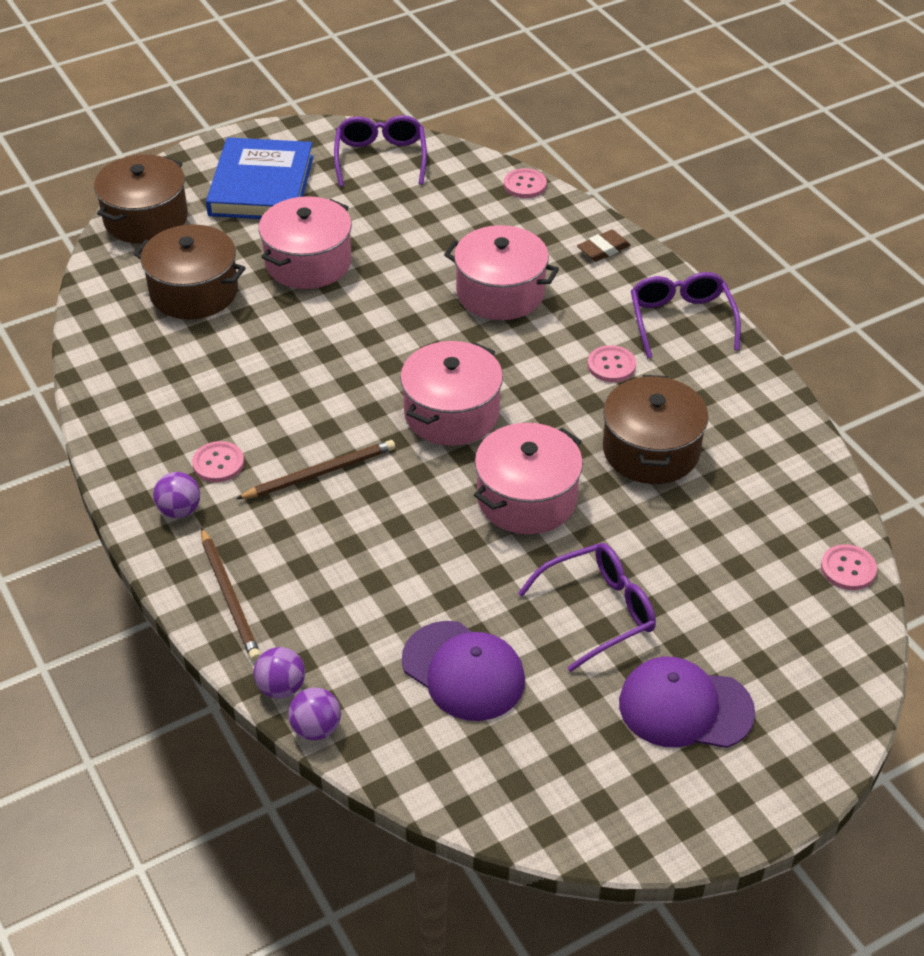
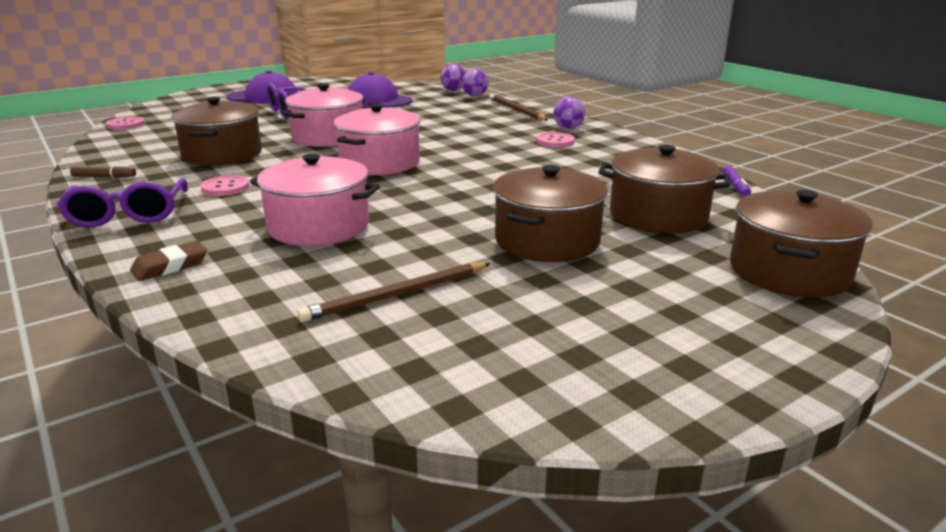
camera: 175 degrees right, 20 degrees down
(80, 336) = (735, 186): none -> purple marker
(261, 186) = (666, 316): blue book -> none
(308, 262) = (547, 240): pink pot -> brown pot
(320, 473) = (478, 140): brown pencil -> brown pencil (396, 295)
(380, 158) = (490, 367): purple glasses -> none
(525, 185) = (242, 337): pink button -> none
(757, 397) = (104, 177): none -> brown marker

